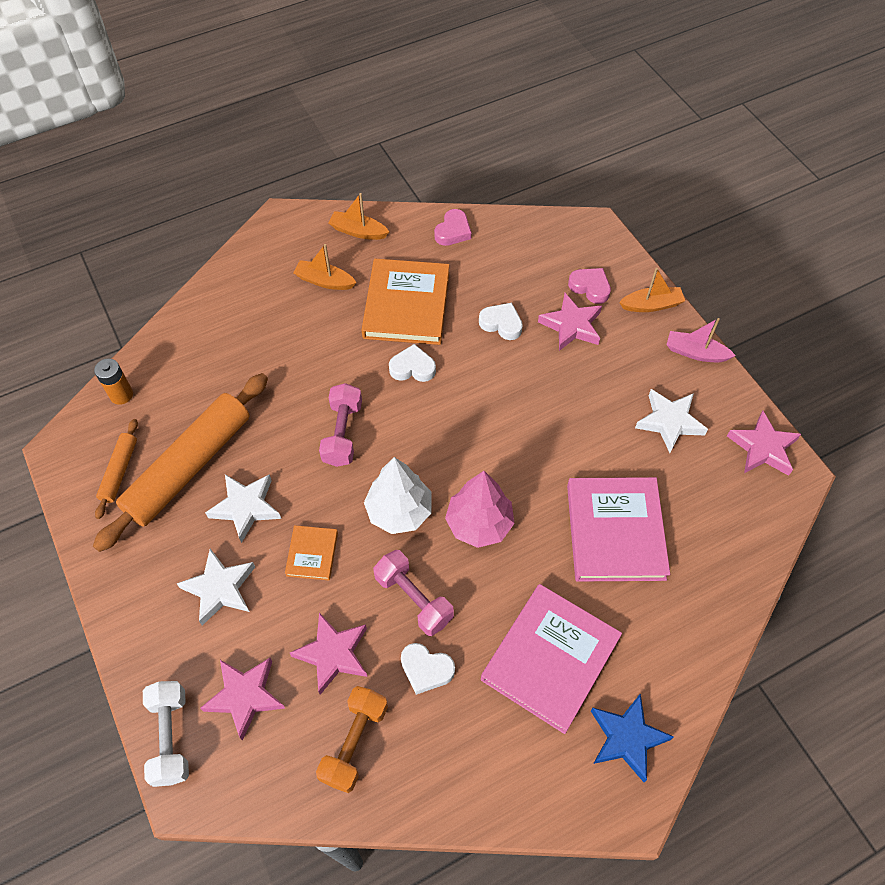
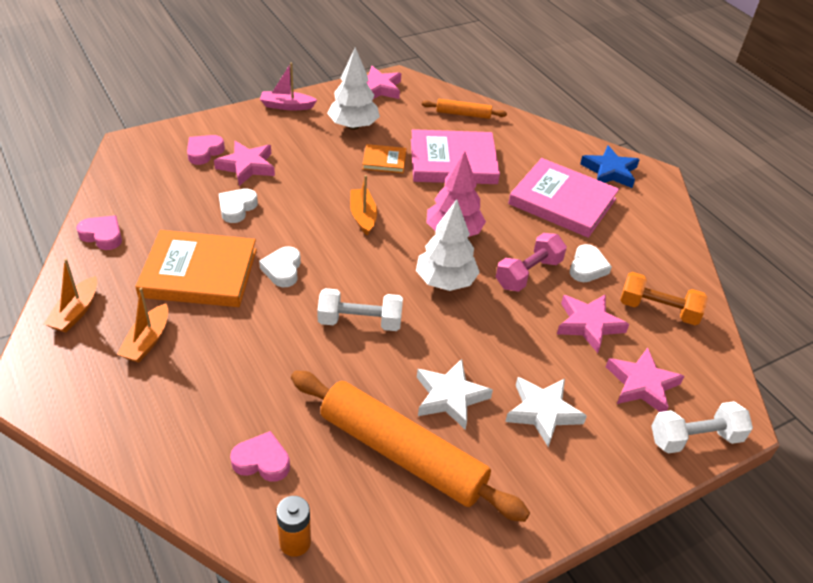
camera: 95 degrees left, 15 degrees down
(119, 471) = (410, 527): orange rolling pin -> orange rolling pin (463, 114)
(195, 369) = (262, 461): none -> pink heart
(312, 554) = (495, 342): orange book -> orange book (384, 161)
(343, 433) = (360, 322): pink dumbbell -> white dumbbell
(651, 305) = (232, 121): orange boat -> orange boat (363, 216)
(669, 422) = (353, 126): white star -> white tree
(695, 353) = (286, 106): pink boat -> pink boat turned 75 degrees clockwise

